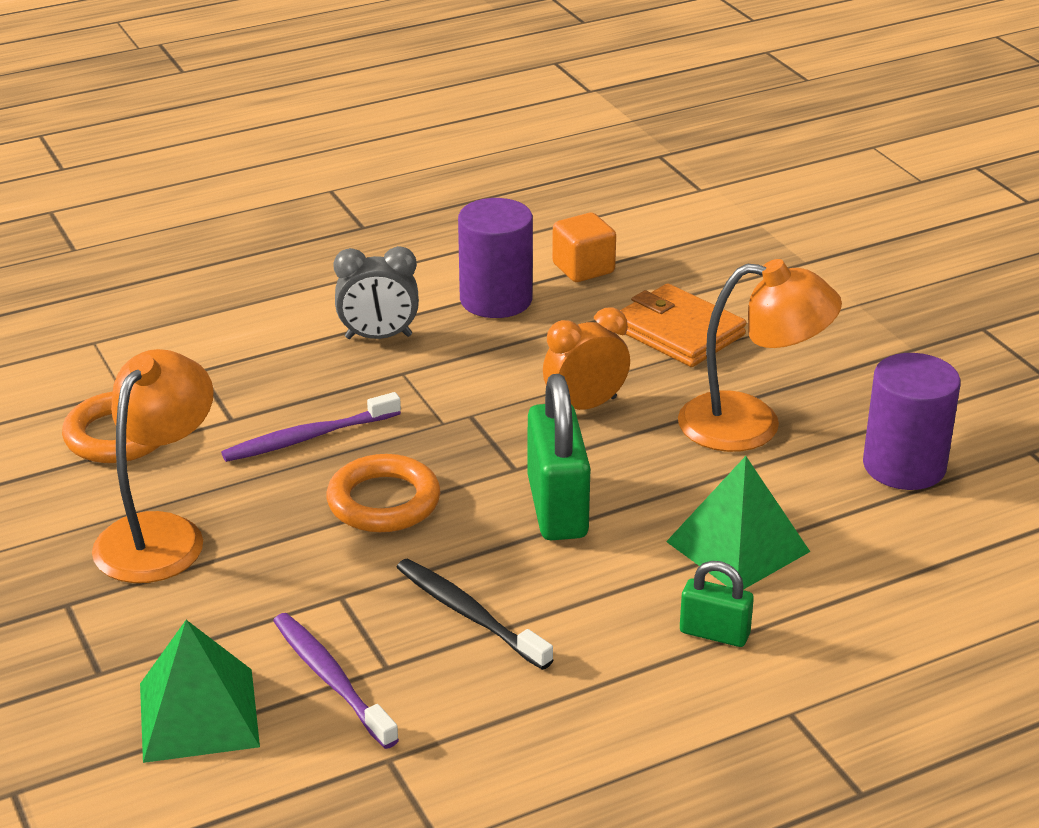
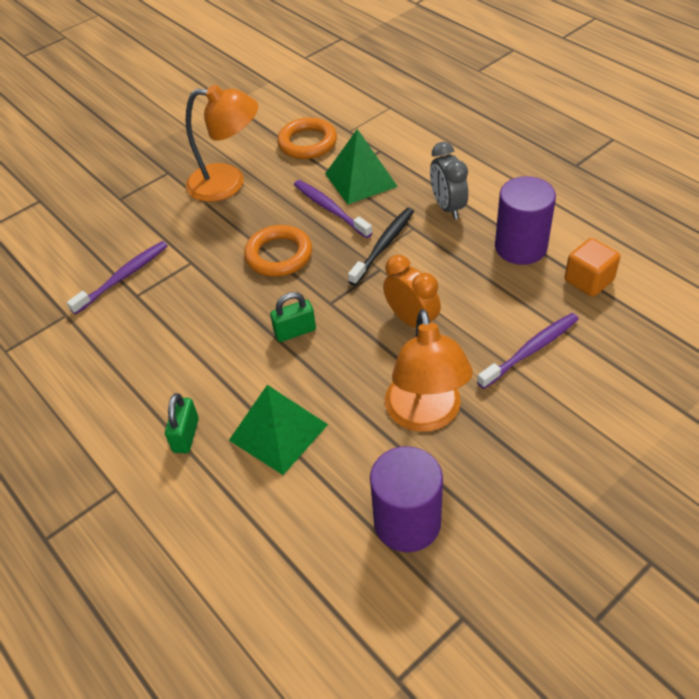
camera: 80 degrees right, 15 degrees up
(199, 714) = (93, 239): green pyramid -> green pyramid (361, 180)
(469, 614) = (184, 317): black toothbrush -> black toothbrush (383, 246)
(557, 507) = (295, 331): green padlock -> green padlock, size x0.55
(678, 332) = (530, 350): orange wallet -> purple toothbrush

